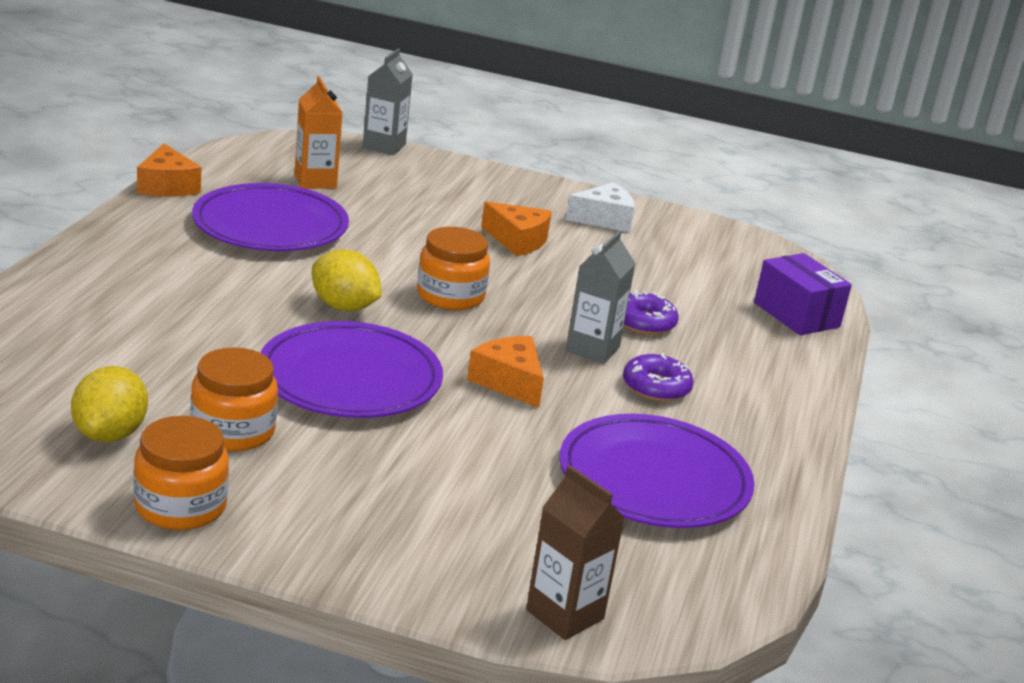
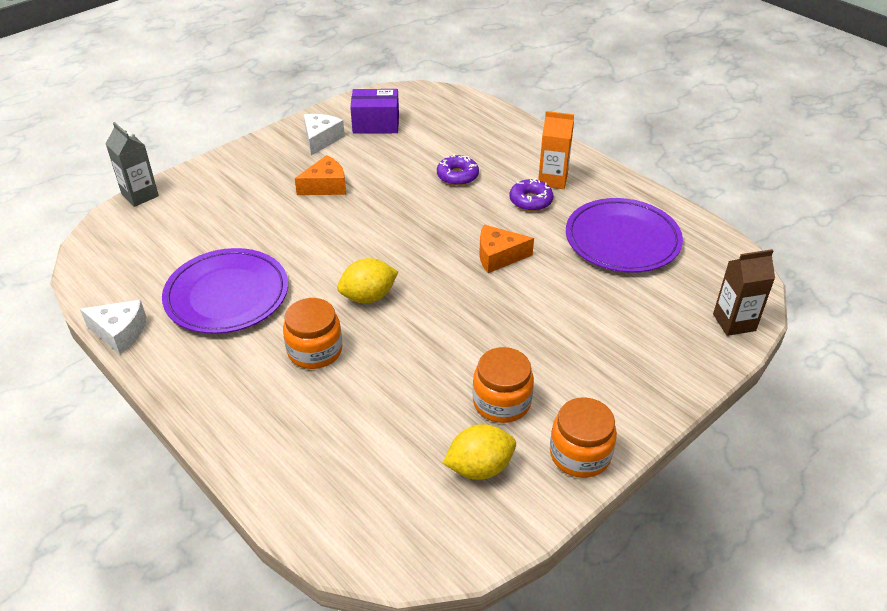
camera: 55 degrees left, 15 degrees up
(110, 434) = (479, 468): yellow lemon -> yellow lemon turned 60 degrees counterclockwise
(167, 186) = (120, 332): orange cheese -> white cheese
(315, 181) = (171, 249): orange carton -> orange carton (552, 180)
(350, 378) = (462, 325): purple plate -> none
(450, 296) = (381, 242): orange jar -> orange jar (315, 350)
(592, 349) = (477, 208): grey carton -> none
(796, 315) = (478, 117): purple box -> purple box (376, 124)

